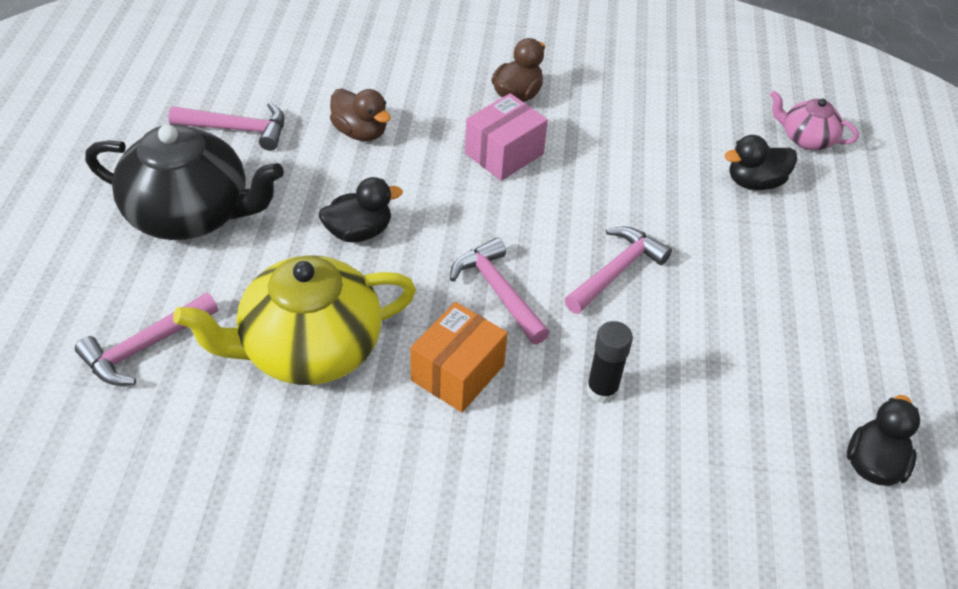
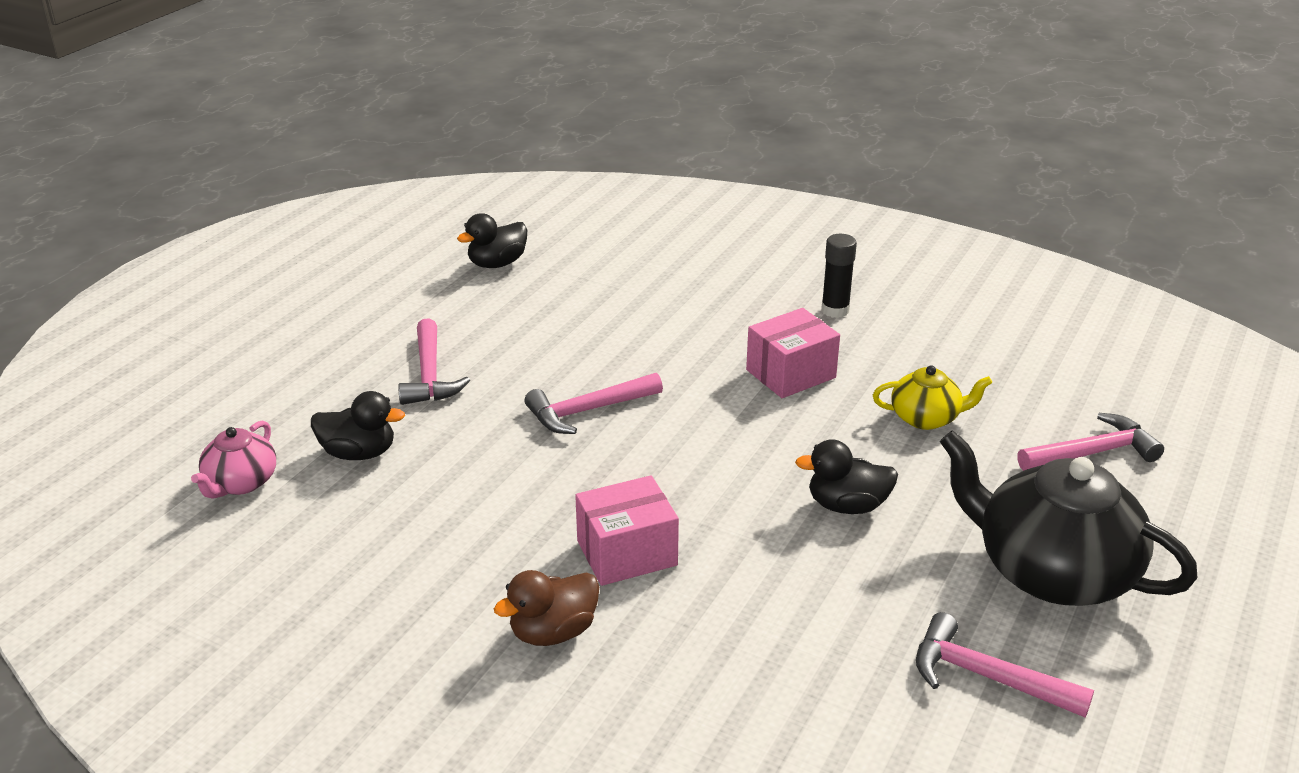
camera: 155 degrees left, 15 degrees down
(309, 349) = (926, 418): yellow teapot -> yellow teapot, size x0.50
(360, 132) = (807, 629): brown duck -> none
(457, 373) = (791, 374): orange box -> pink box
(498, 292) = (719, 420): pink hammer -> pink hammer (429, 375)
(602, 390) = (670, 338): black glue stick -> black glue stick (835, 310)
(806, 139) = (240, 483): pink teapot -> pink teapot turned 60 degrees clockwise

